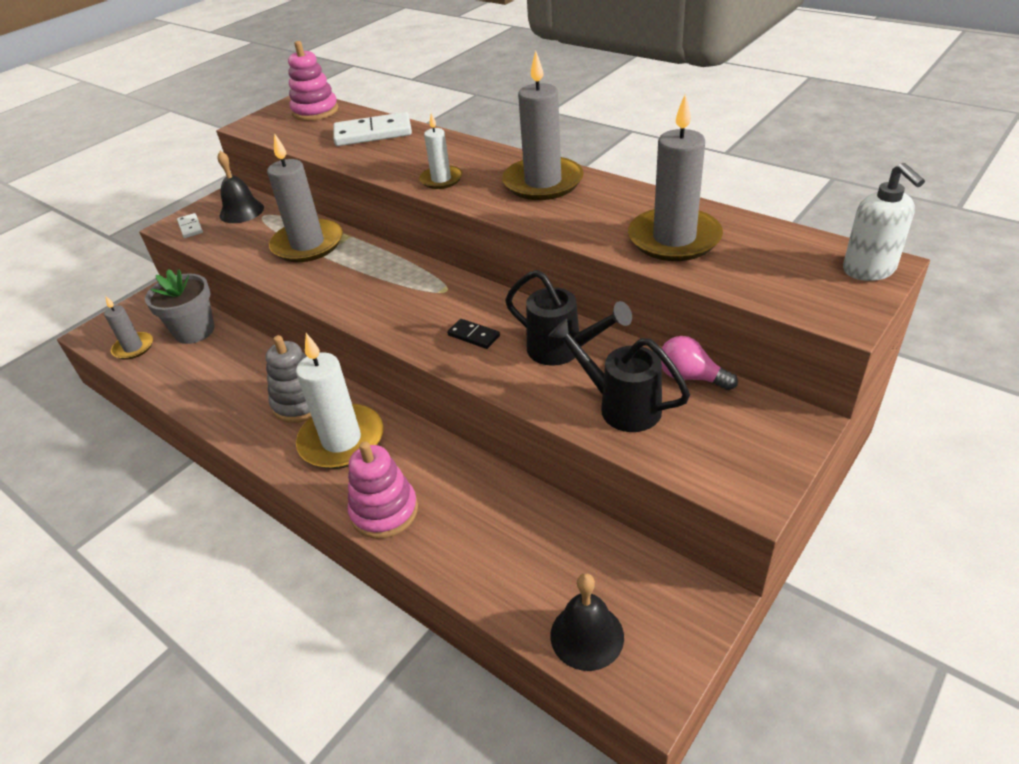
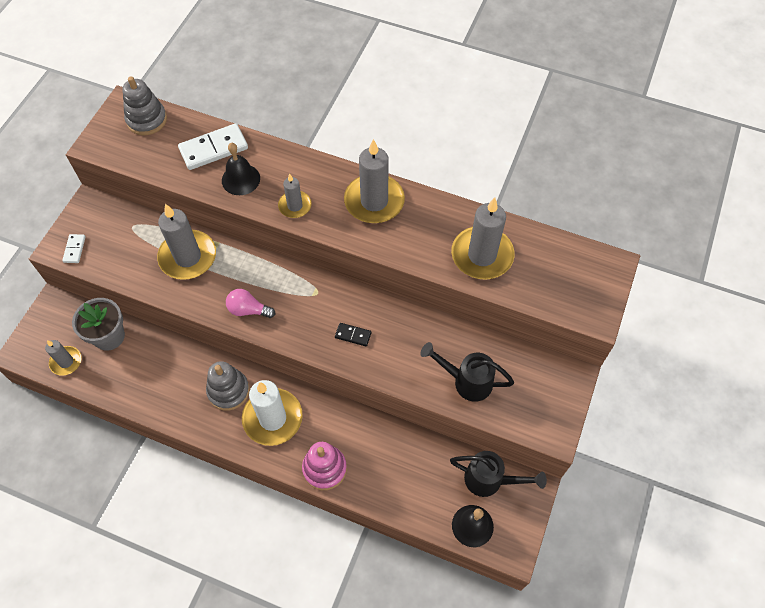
camera: 20 degrees left, 20 degrees up
(190, 227) = (74, 249): white domino -> white domino turned 45 degrees clockwise
(241, 211) = (110, 224): black bell -> black bell (240, 179)
(315, 111) = (147, 120): pink stacking toy -> grey stacking toy
(441, 179) = (295, 206): white candle -> grey candle
(563, 351) = (418, 339): black watering can -> black watering can (490, 480)
(691, 377) = (504, 349): pink light bulb -> pink light bulb (248, 310)
(869, 270) = (606, 271): white soap dispenser -> none

